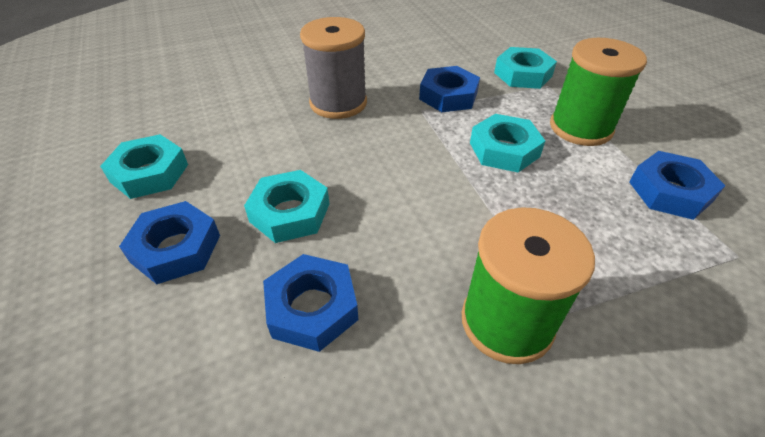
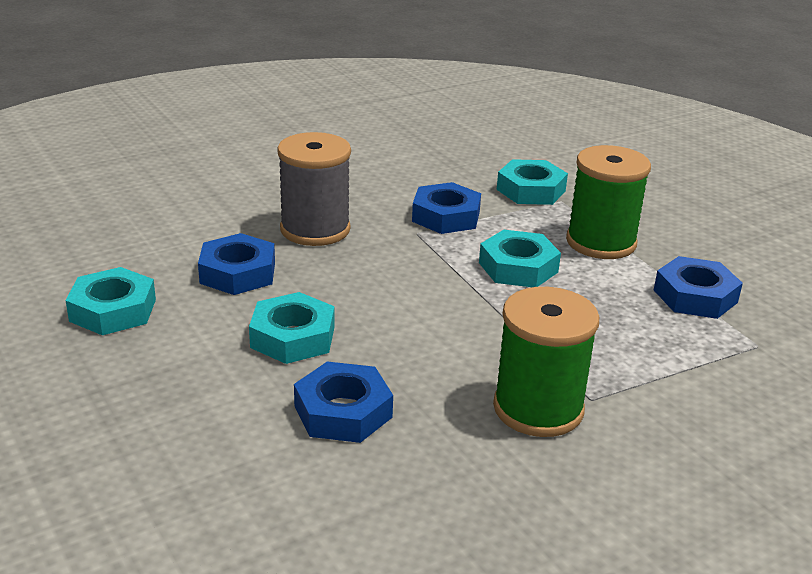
camera: 10 degrees left, 15 degrees down
(176, 248) = (177, 375): blue nut -> blue nut (238, 273)

